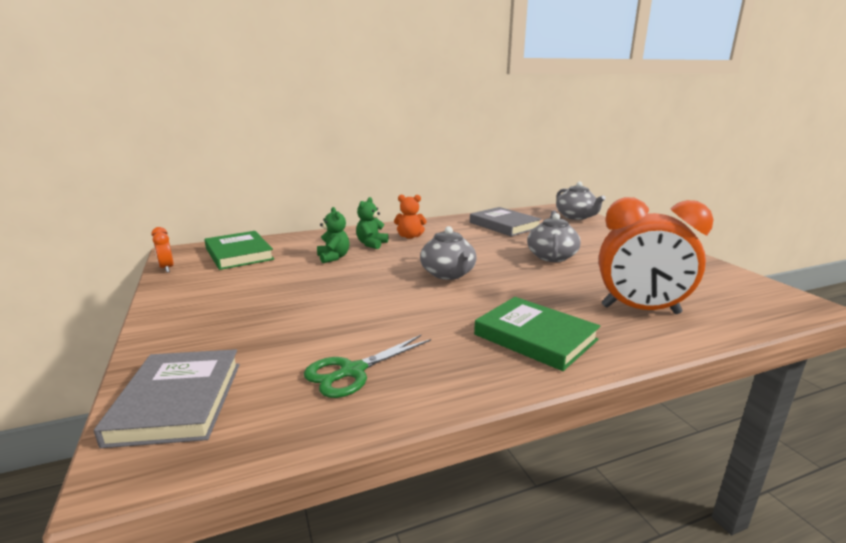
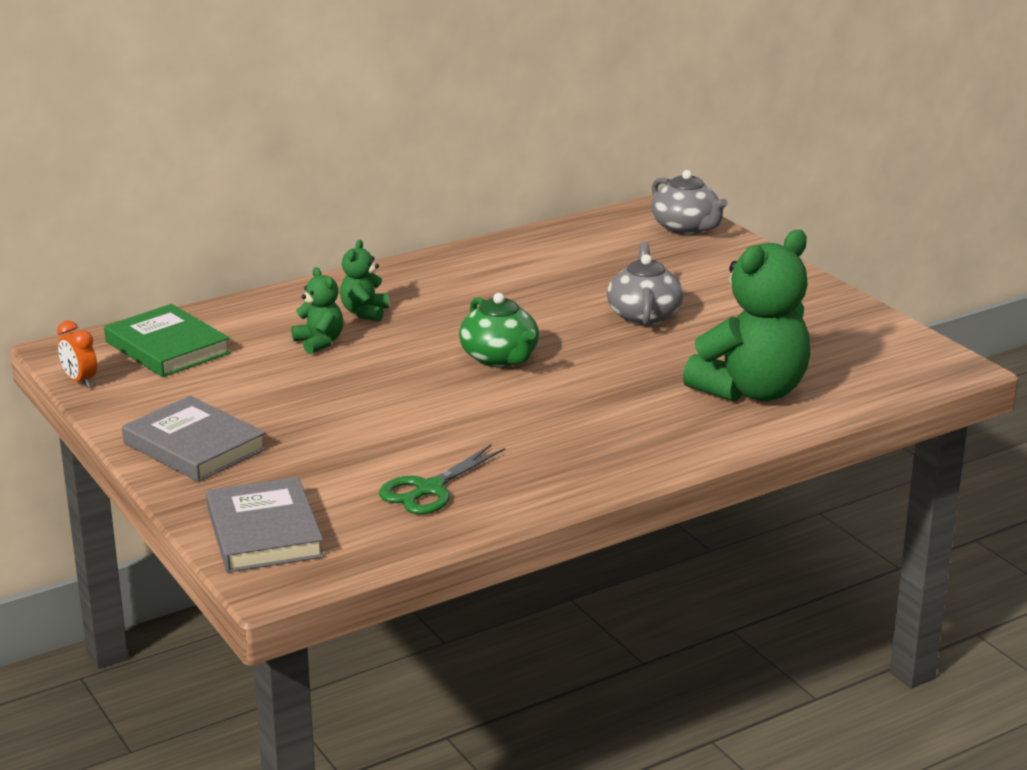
camera: 10 degrees left, 5 degrees up
(410, 236) = (419, 292): orange teddy bear -> none
(448, 274) = (500, 358): grey teapot -> green teapot
(504, 225) = (567, 256): grey book -> grey book (194, 446)
(535, 337) = (624, 436): green book -> none
(640, 310) = (751, 391): orange clock -> green teddy bear

